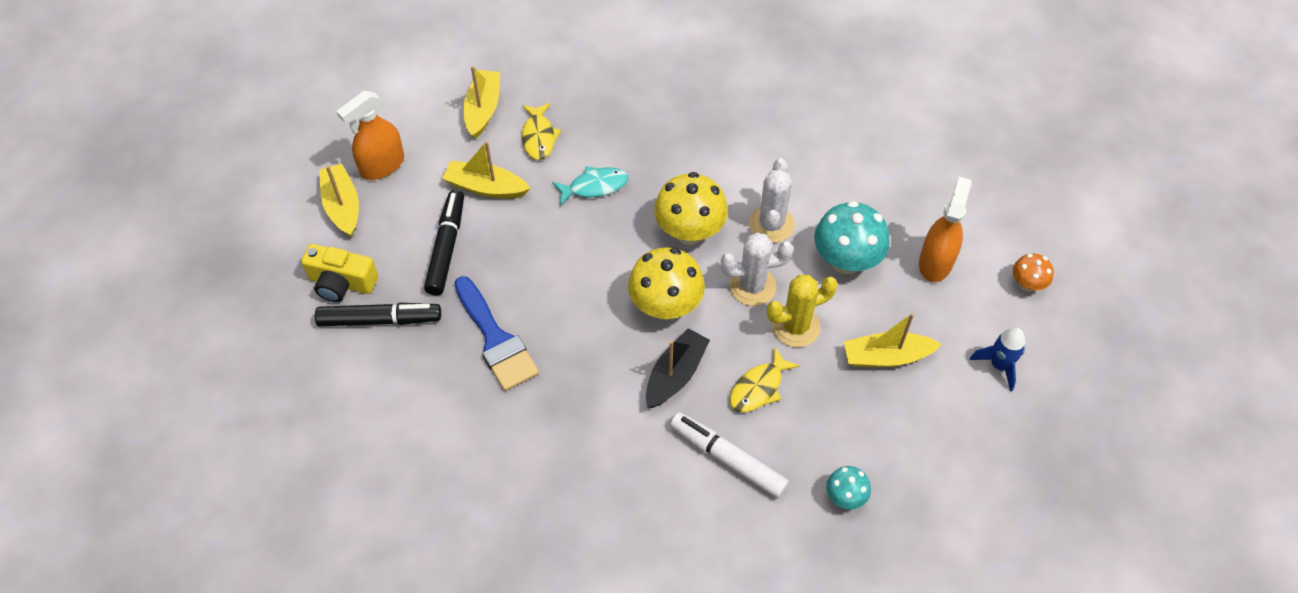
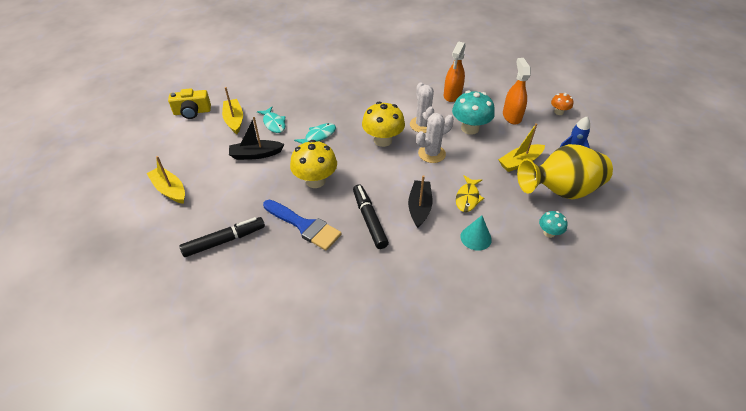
camera: 25 degrees left, 10 degrees down
(342, 283) = (188, 229): yellow camera -> yellow camera (192, 112)
(382, 165) = (186, 162): orange spray bottle -> orange spray bottle (452, 95)
(447, 247) = (248, 190): black marker -> black marker (369, 219)
(486, 187) = (256, 154): yellow boat -> black boat
(539, 137) = (274, 123): yellow fish -> turquoise fish
(665, 306) = (392, 177): yellow mushroom -> yellow mushroom (315, 181)
(728, 458) = (476, 238): white marker -> turquoise cone
(795, 327) = (466, 164): yellow cactus -> none
(916, 434) = (560, 191): none -> yellow vase

